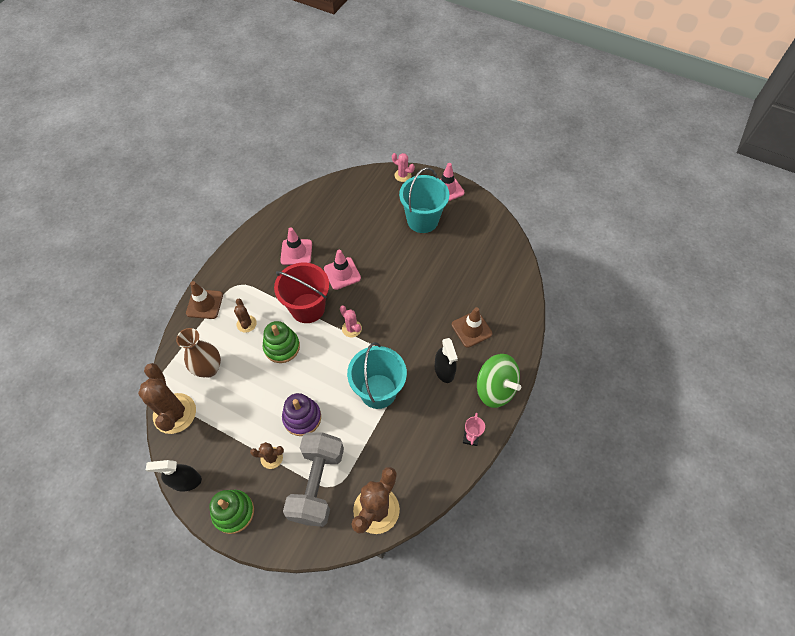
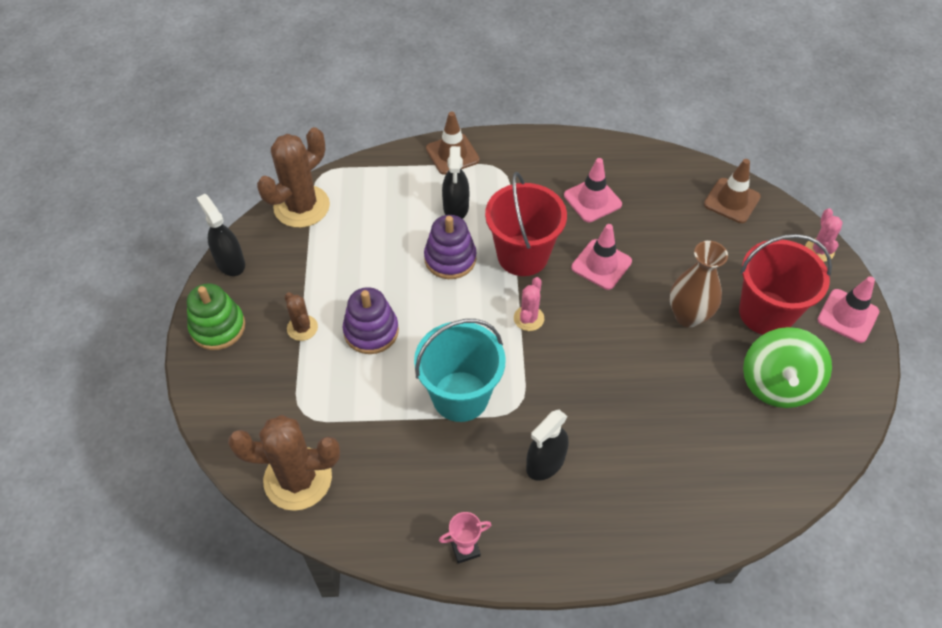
camera: 60 degrees right, 5 degrees down
(209, 369) = (374, 205): brown vase -> brown vase (688, 316)
(246, 324) = (456, 207): brown cactus -> black spray bottle
(282, 347) = (450, 259): green stacking toy -> purple stacking toy
(317, 484) = (296, 394): grey dumbbell -> none
(422, 220) = (766, 313): turquoise bucket -> red bucket
(471, 329) = (636, 467): brown traffic cone -> brown traffic cone (731, 201)
(495, 388) = (563, 546): green spinning top -> green spinning top (777, 384)

